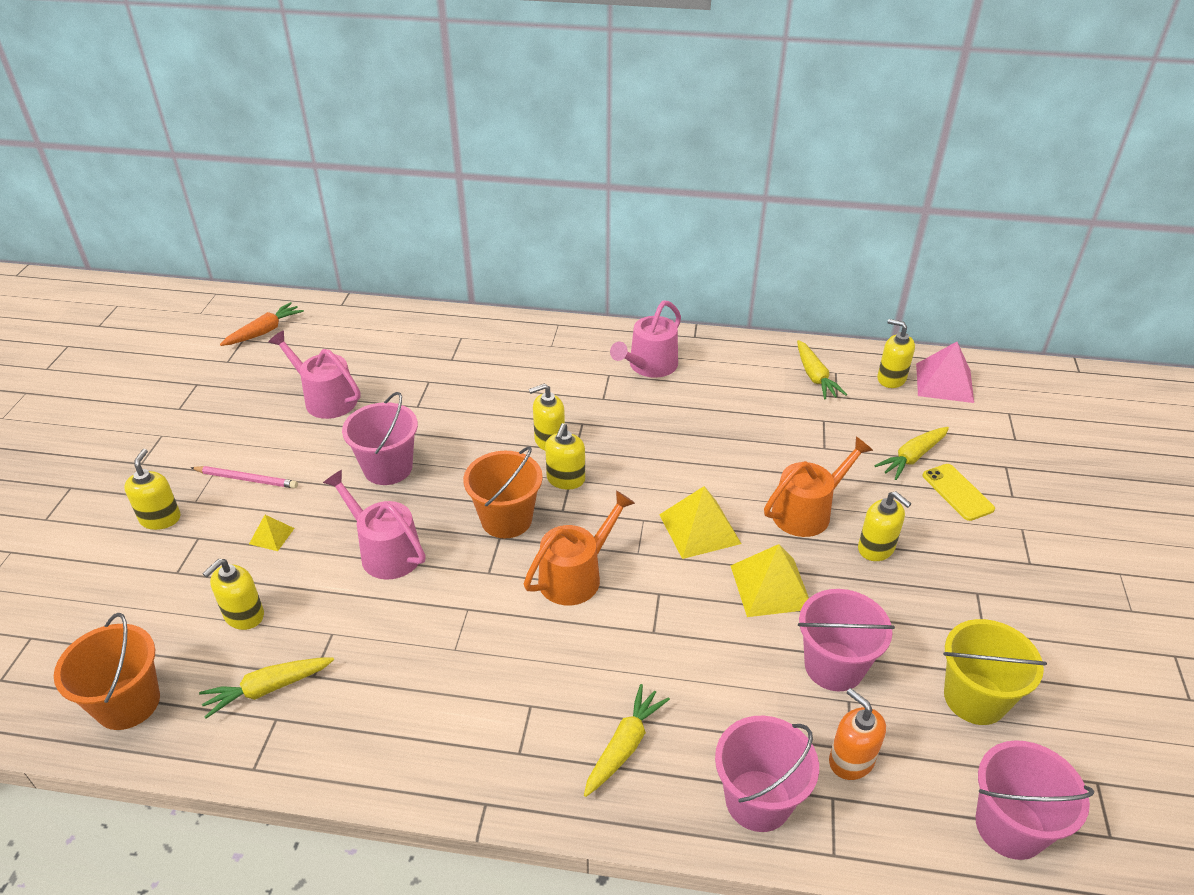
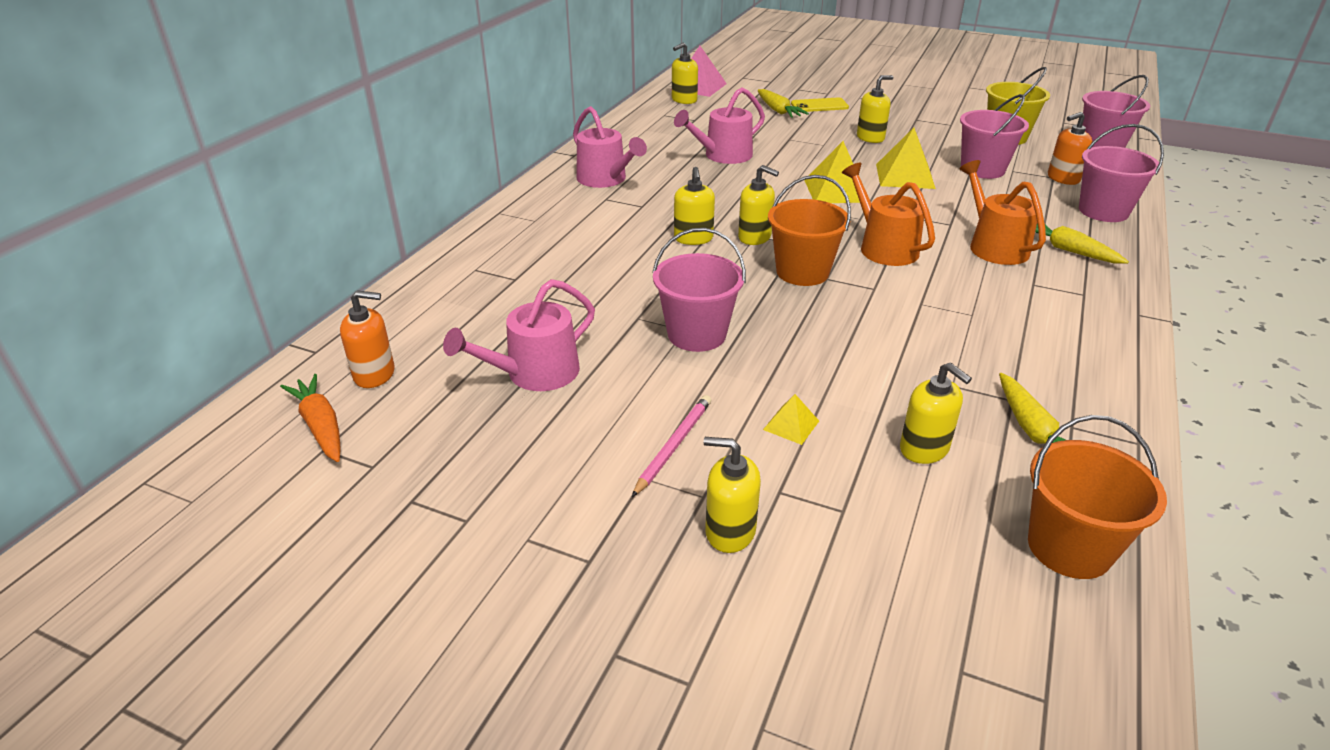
camera: 75 degrees left, 5 degrees down
(318, 334) = (375, 374): none -> orange soap dispenser
(386, 551) = (834, 344): pink watering can -> pink watering can (723, 155)
(807, 512) = (826, 151): orange watering can -> orange watering can (994, 246)
(815, 377) = (665, 122): yellow carrot -> none

